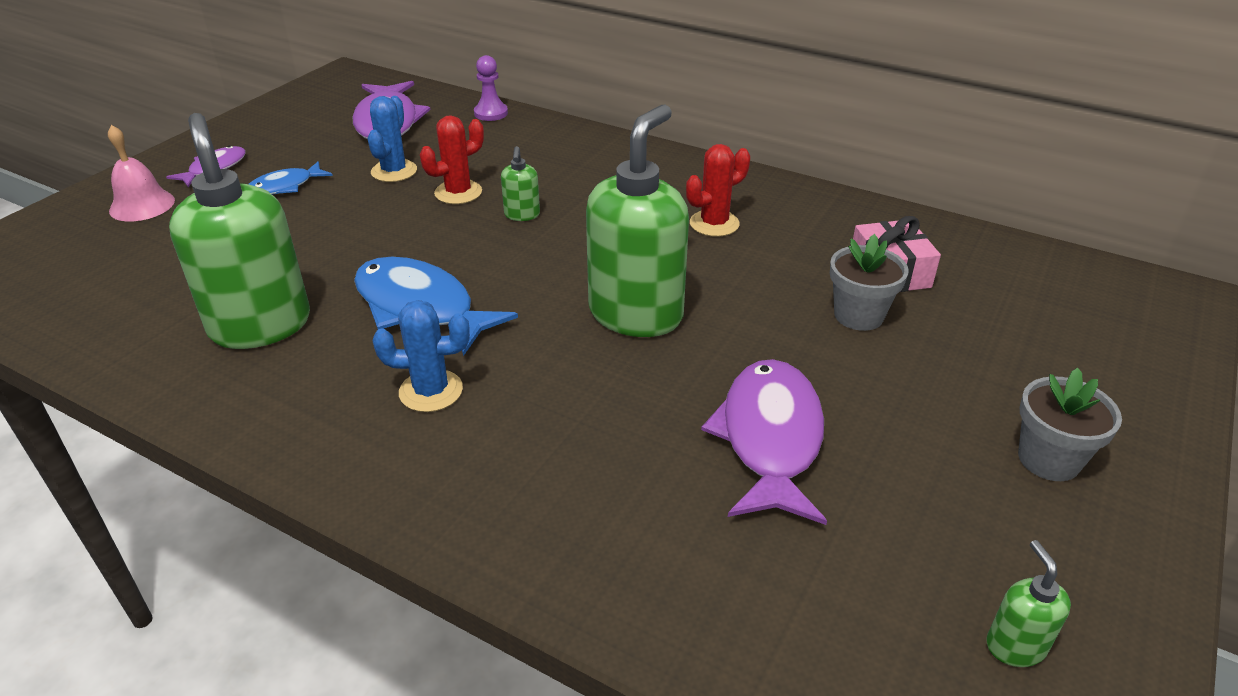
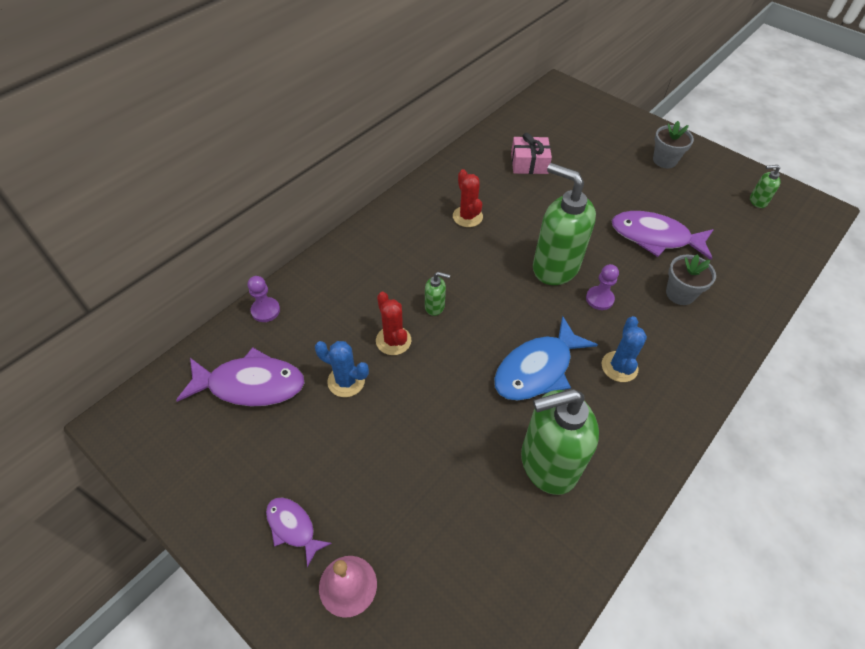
camera: 80 degrees left, 15 degrees up
(285, 186) = (348, 462): blue fish -> none
(577, 366) = (599, 299): none -> purple pawn
(858, 315) = (564, 184): grey flower pot -> grey flower pot (680, 294)

